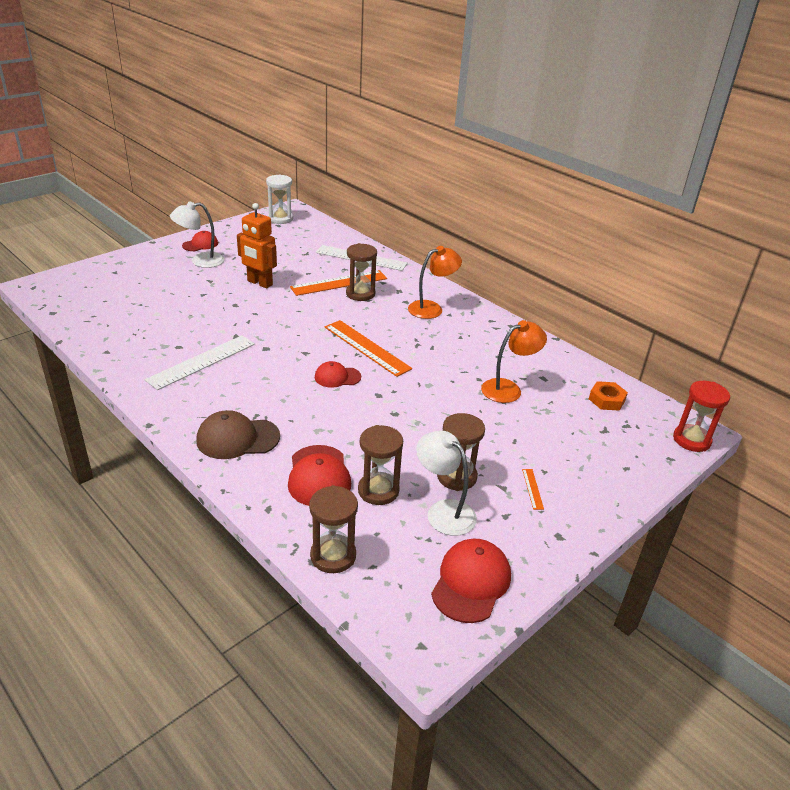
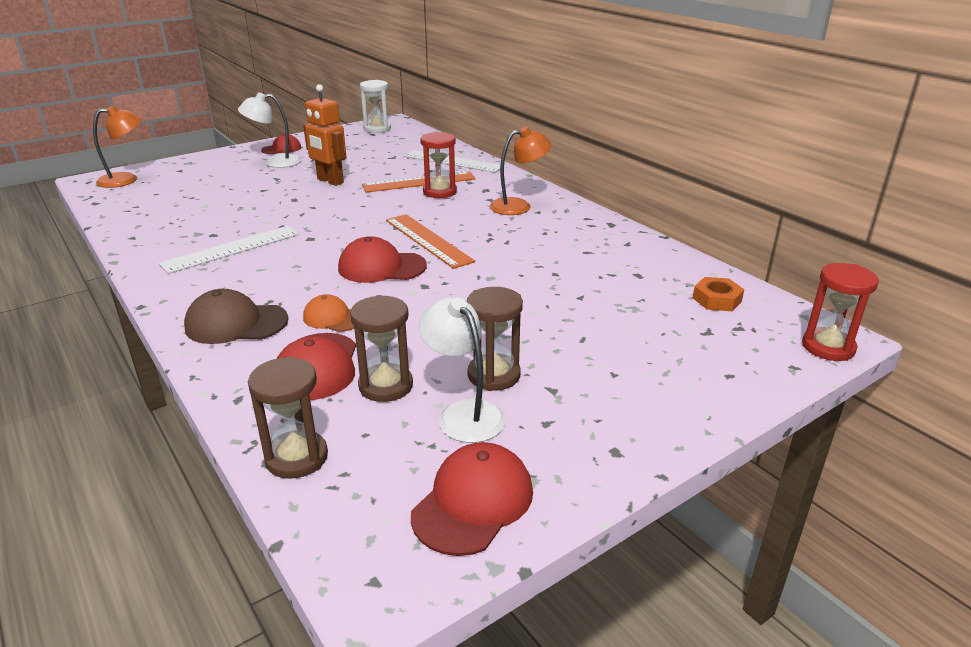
camera: 10 degrees right, 5 degrees down
(315, 429) = (333, 318): none -> orange cap
(337, 377) = (381, 267): red cap -> red cap, size x1.57
(360, 294) = (439, 192): brown hourglass -> red hourglass
(508, 389) = (590, 284): orange lamp -> orange lamp (126, 180)
(532, 489) = (592, 393): orange ruler -> none

